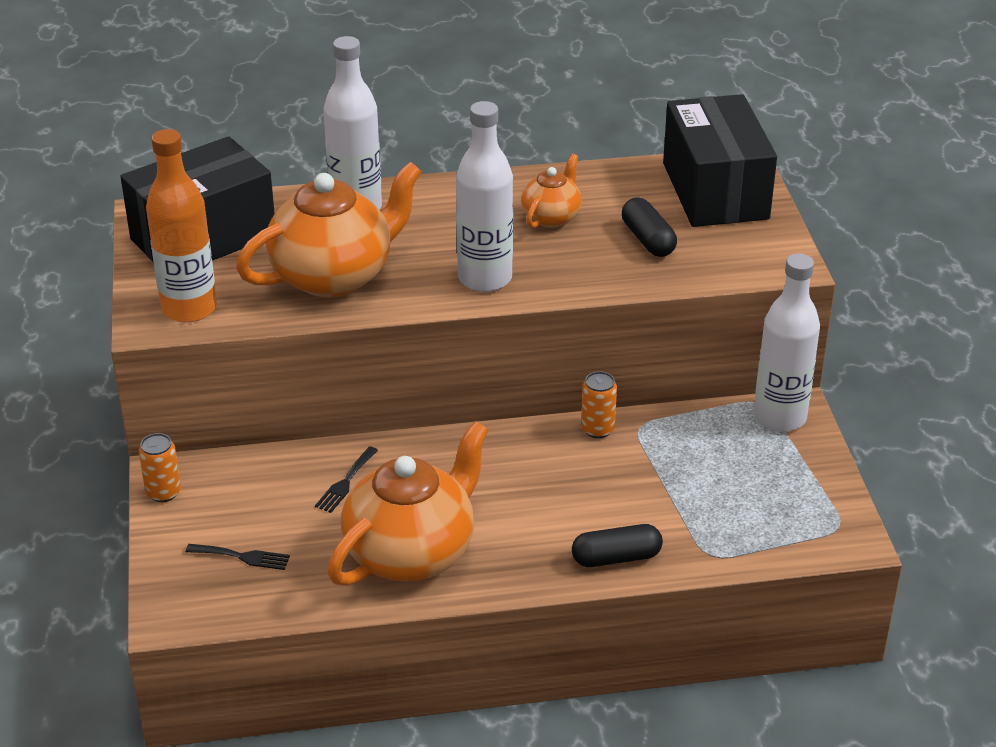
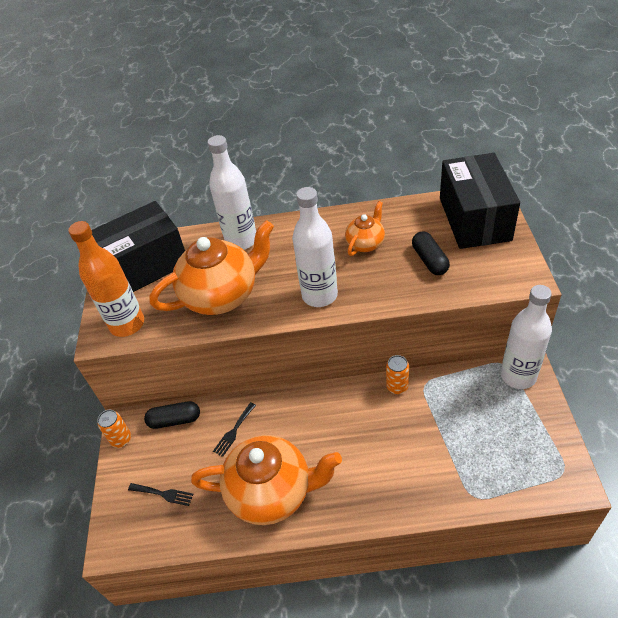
camera: 10 degrees right, 10 degrees up
(411, 553) = (271, 492): orange teapot -> orange teapot turned 45 degrees clockwise
(616, 558) = (408, 498): black capsule -> black capsule (175, 420)

